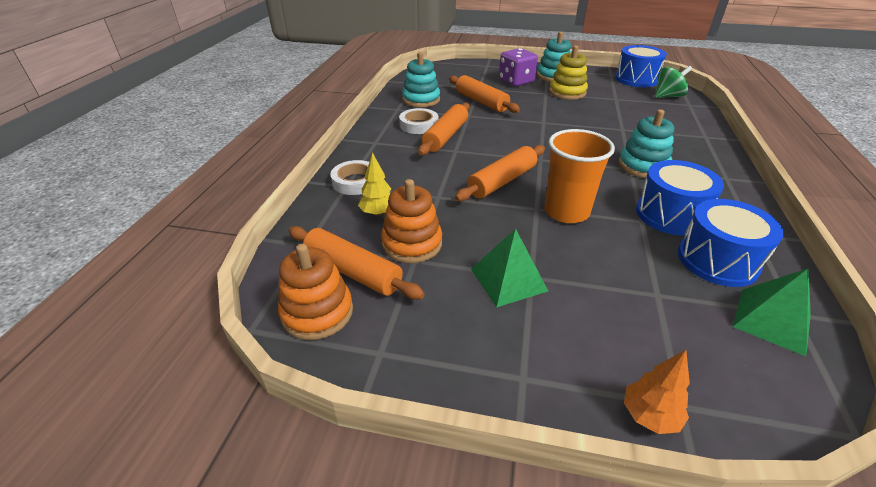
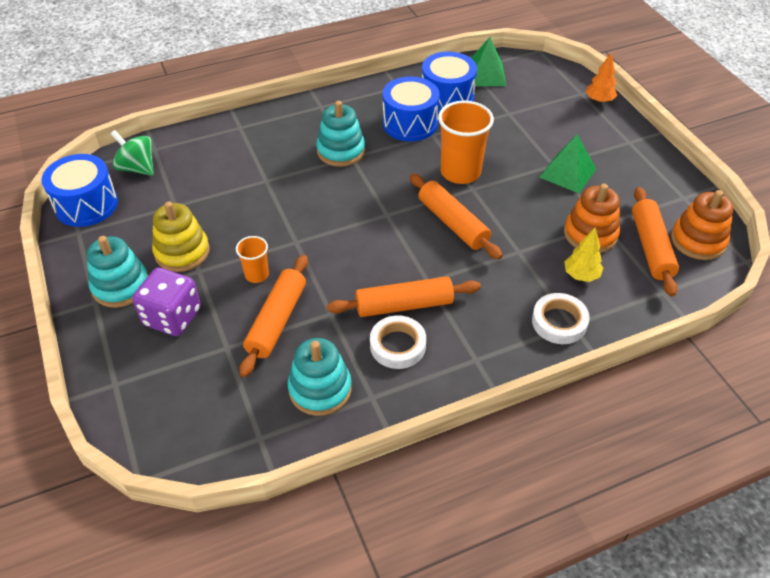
camera: 125 degrees left, 10 degrees up
(502, 181) = (453, 223): orange rolling pin -> orange rolling pin turned 45 degrees clockwise
(525, 105) = (257, 275): none -> orange cup

